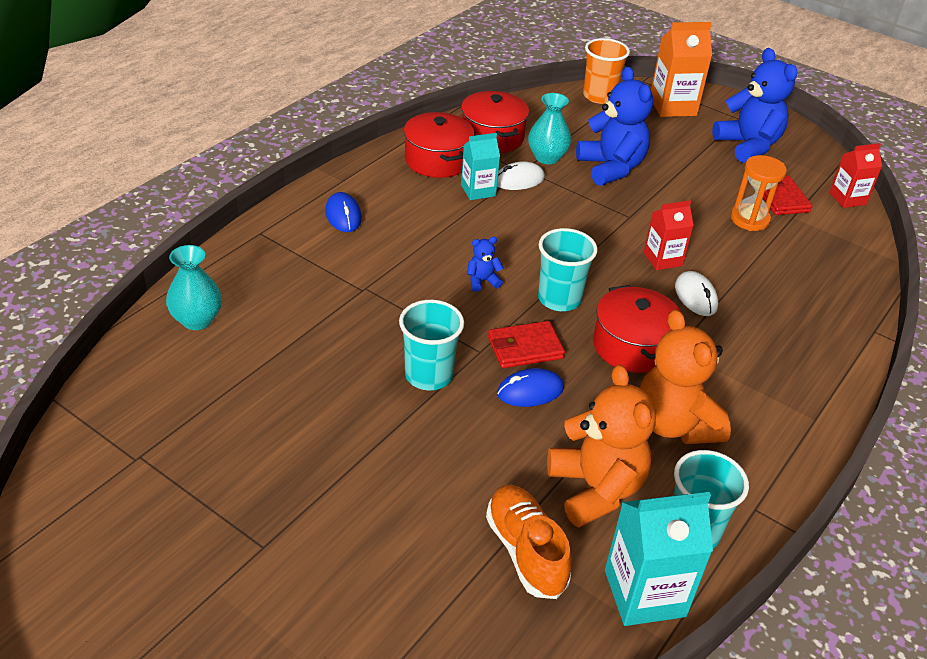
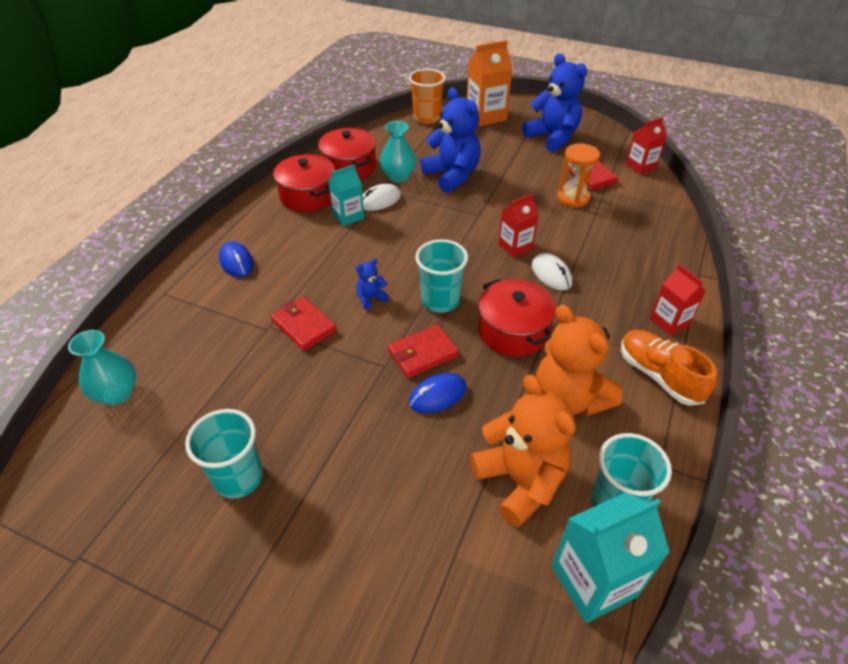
camera: 10 degrees left, 5 degrees up
(402, 294) = (304, 326): none -> red wallet
(428, 375) = (344, 400): turquoise cup -> turquoise cup (238, 478)
(525, 551) = (475, 564): orange shoe -> orange shoe (658, 375)
(818, 373) = (669, 322): none -> red carton

